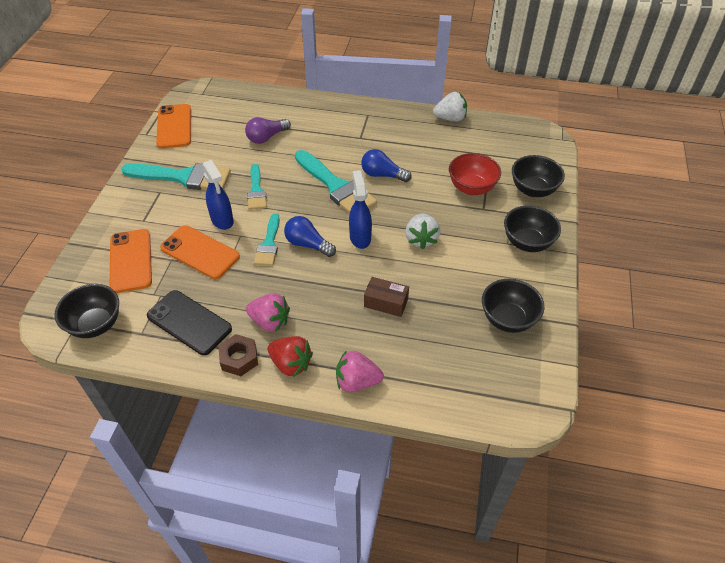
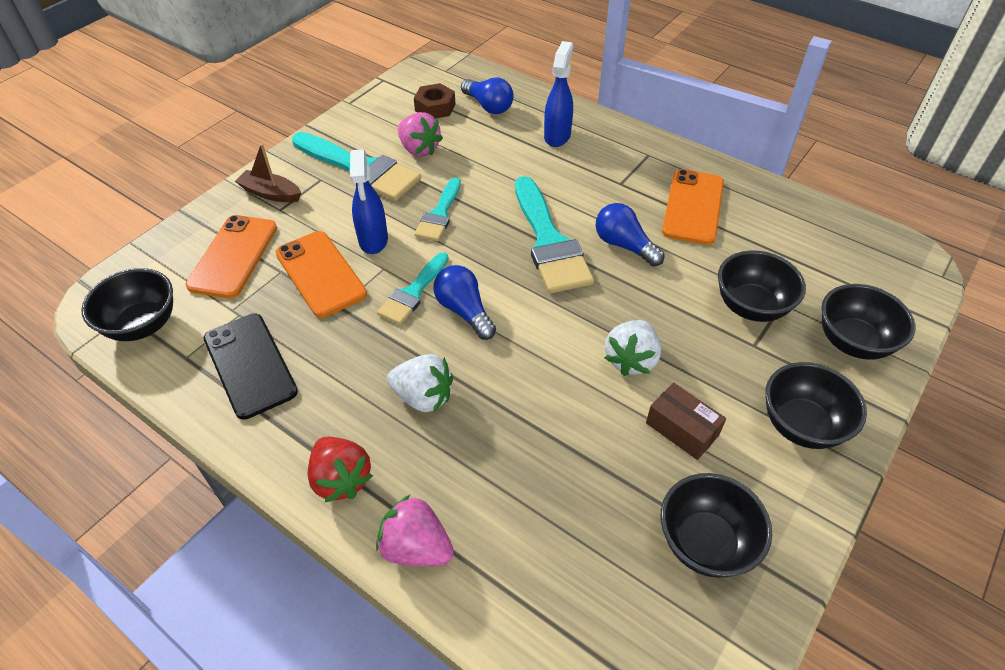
camera: 25 degrees right, 0 degrees up
(129, 212) = (271, 193): none -> brown boat
(174, 126) = (388, 102): orange phone -> orange phone (693, 207)
(239, 358) = (280, 442): brown nut -> brown nut (435, 107)
(247, 110) = (488, 106): none -> blue light bulb
(266, 137) = (493, 147): purple light bulb -> none
(270, 321) = (350, 404): pink strawberry -> pink strawberry (419, 149)
(360, 237) = (542, 326): blue spray bottle -> blue spray bottle (557, 136)
(386, 302) = (526, 439): brown box -> brown box (682, 429)
(450, 118) = (770, 193): white strawberry -> white strawberry (423, 397)
(471, 188) = (751, 307): red bowl -> black bowl

